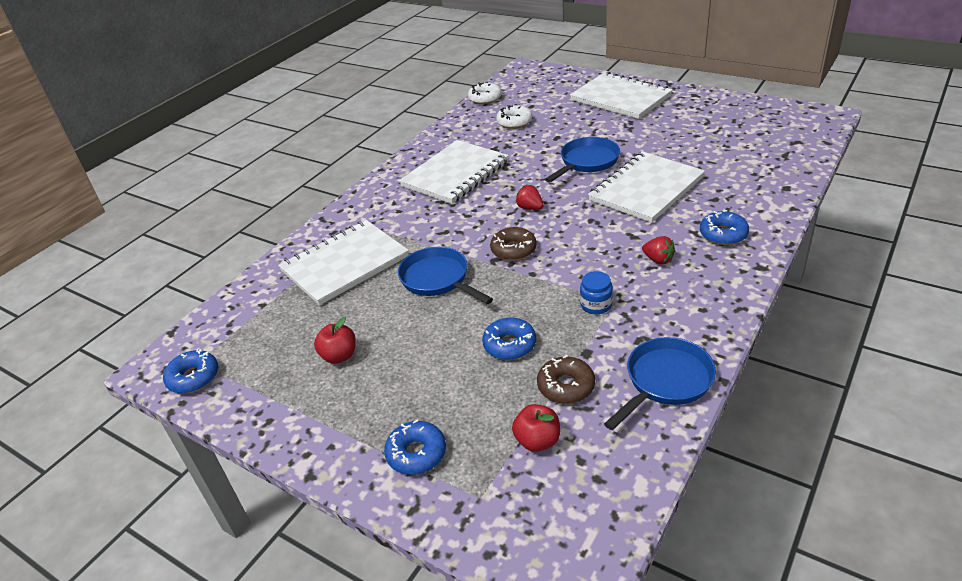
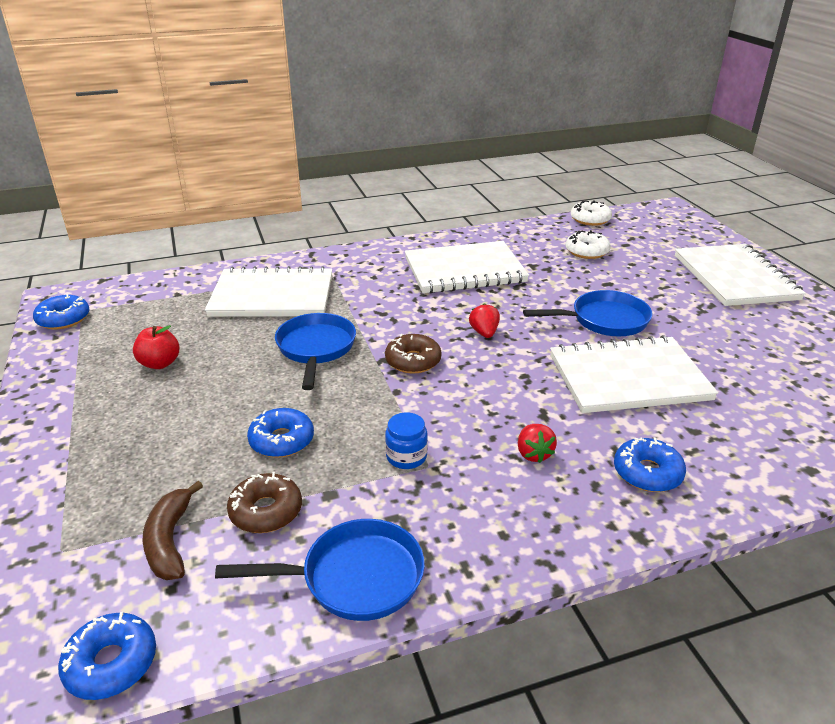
camera: 35 degrees right, 5 degrees down
(416, 453) = (82, 478): blue donut -> blue donut (111, 663)
(537, 441) = (170, 541): red apple -> brown banana

